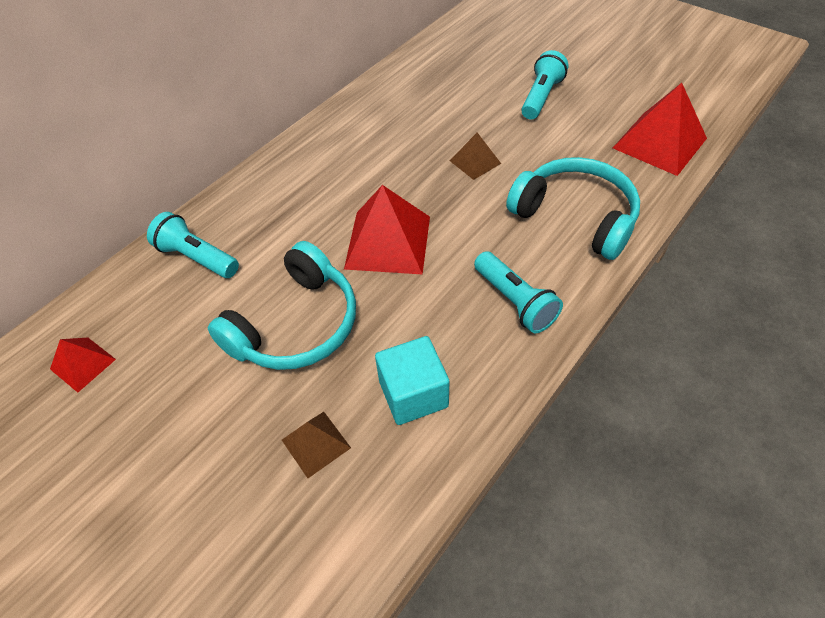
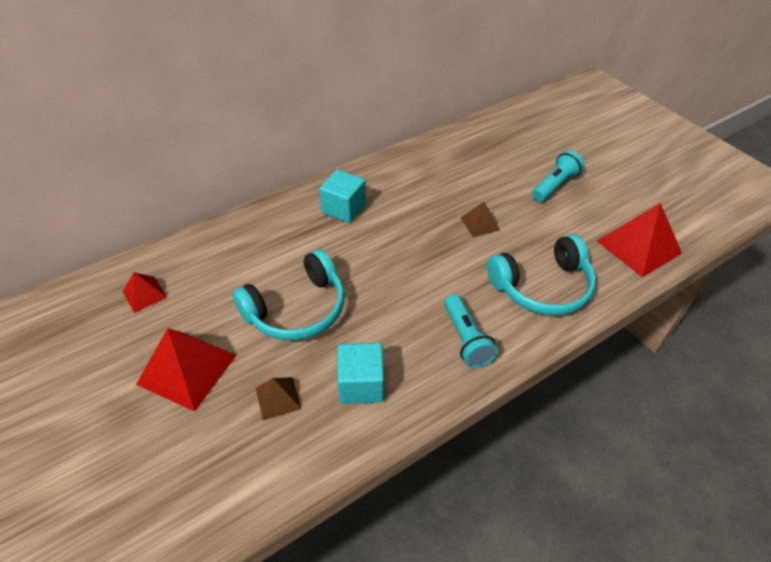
camera: 15 degrees right, 5 degrees down
(197, 257) = (247, 241): turquoise flashlight -> none
(305, 185) = (344, 209): none -> turquoise cube
(388, 242) = (388, 267): red pyramid -> red pyramid (187, 369)
(575, 216) = (542, 287): turquoise headphones -> turquoise headphones turned 105 degrees clockwise

